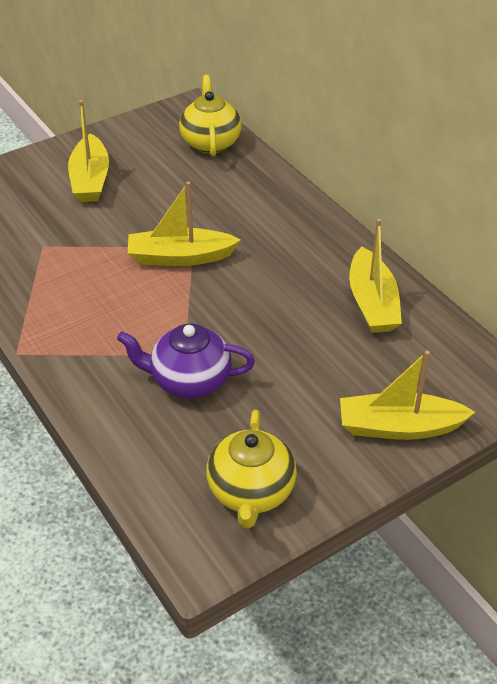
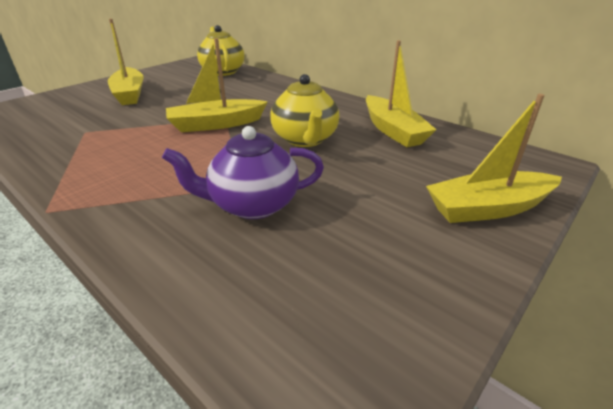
camera: 15 degrees left, 10 degrees down
(251, 492) = (375, 305): yellow teapot -> yellow teapot (305, 139)

